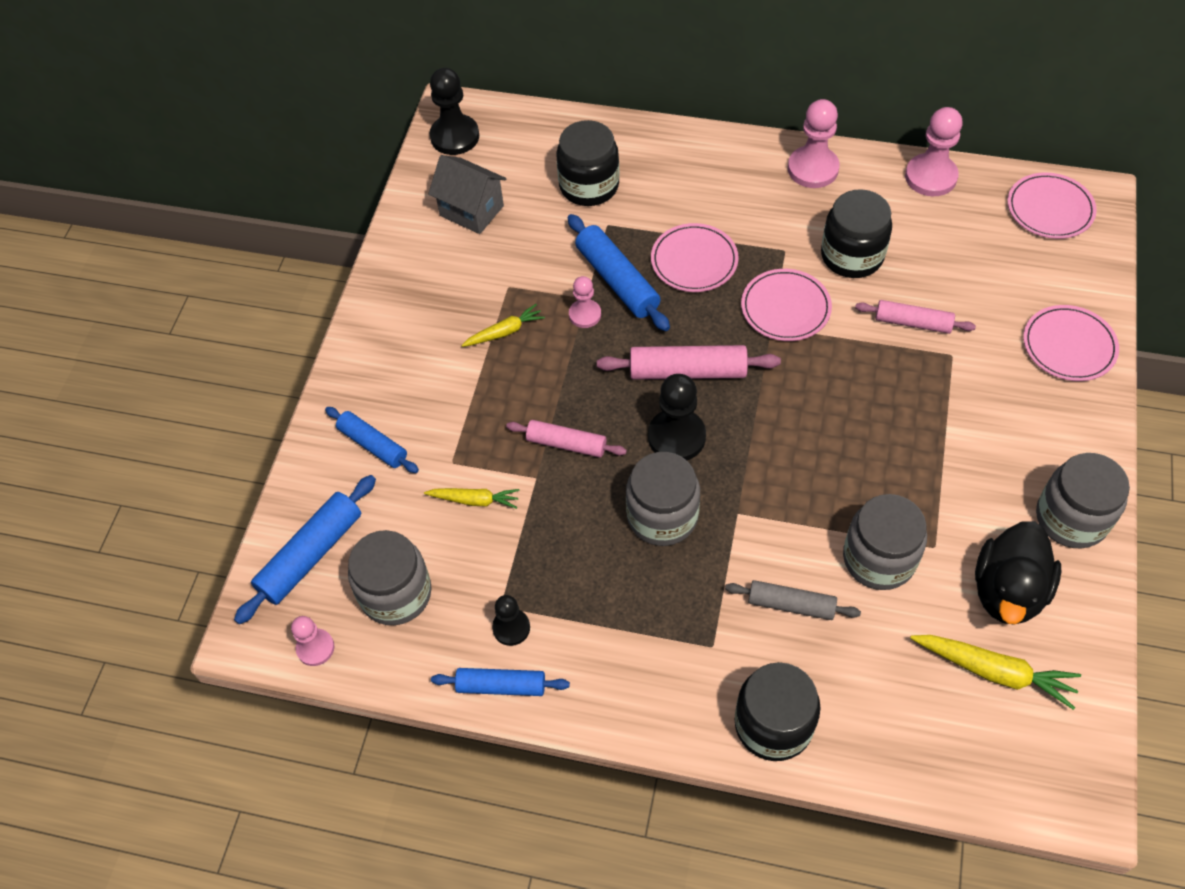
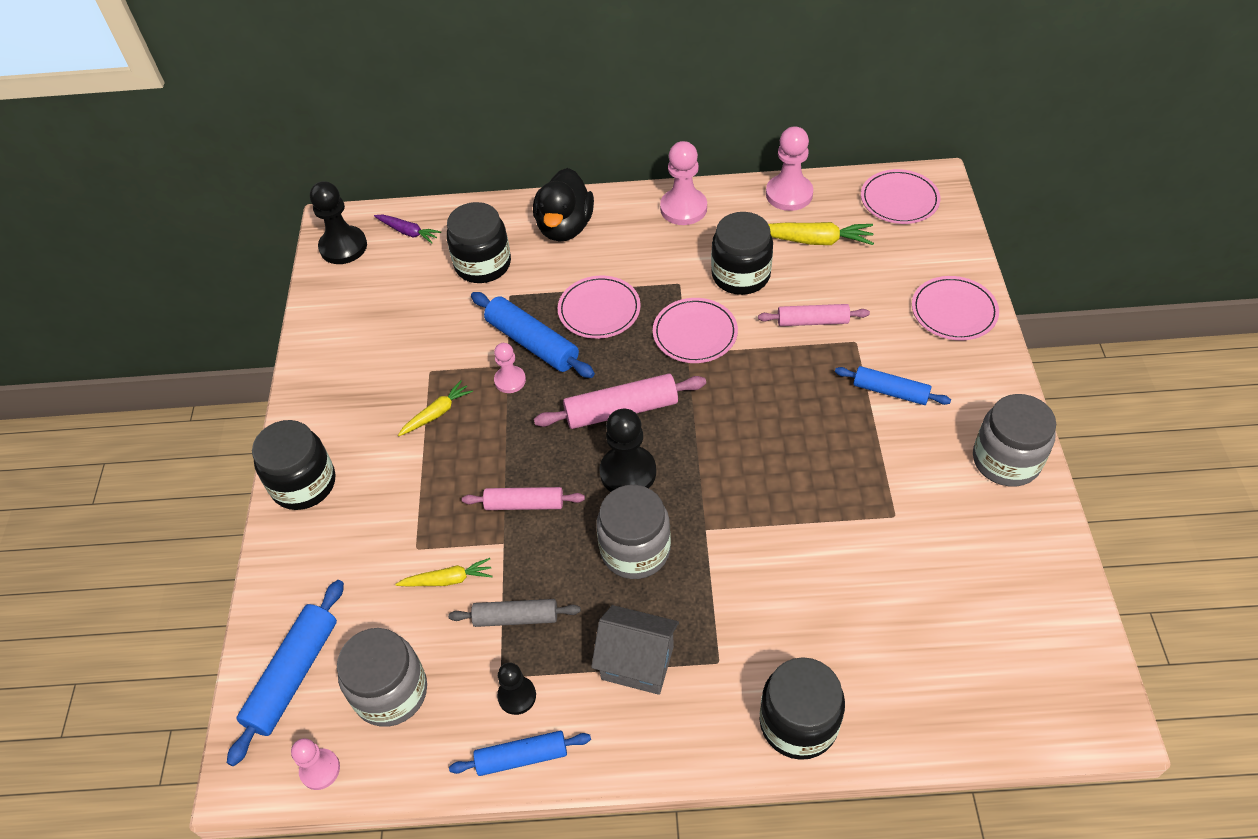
camera: 15 degrees left, 5 degrees down
(361, 373) = (304, 484): none -> black jar
(373, 445) = (332, 550): blue rolling pin -> blue rolling pin (890, 391)
(471, 211) = (376, 310): grey house -> grey house (637, 662)
(522, 134) = (408, 232): none -> purple carrot
(791, 605) = (781, 603): grey rolling pin -> grey rolling pin (516, 618)
(879, 558) = (848, 539): grey jar -> none
(994, 671) = (985, 617): yellow carrot -> yellow carrot (813, 240)
(1008, 591) = (972, 539): black duck -> black duck (565, 227)

